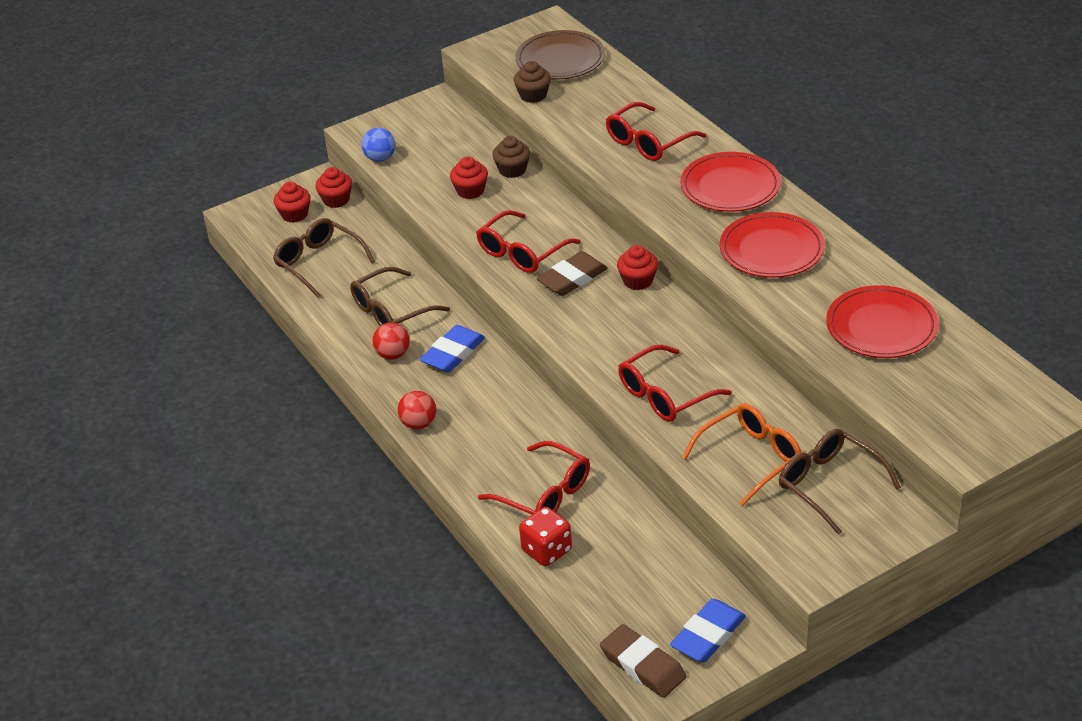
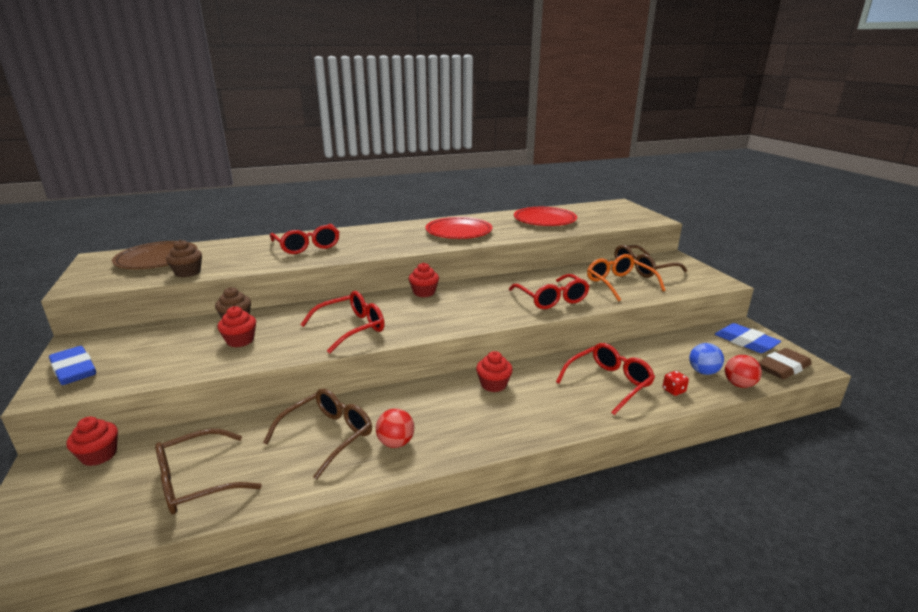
camera: 80 degrees left, 15 degrees down
(295, 214) = (81, 493): red cupcake -> red cupcake (493, 384)
(380, 158) = (119, 382): blue ball -> blue ball (703, 372)
(391, 311) = (328, 436): brown glasses -> brown glasses turned 120 degrees counterclockwise
(419, 424) = (505, 438): red ball -> red ball (739, 384)
(453, 353) = (416, 406): blue eraser -> blue eraser (74, 370)
(522, 252) = (351, 328): red glasses -> red glasses turned 90 degrees counterclockwise
(547, 550) = (673, 390): red dice -> red dice, size x0.56
(572, 278) = (402, 313): brown eraser -> none
(730, 187) = (385, 233): red plate -> none

